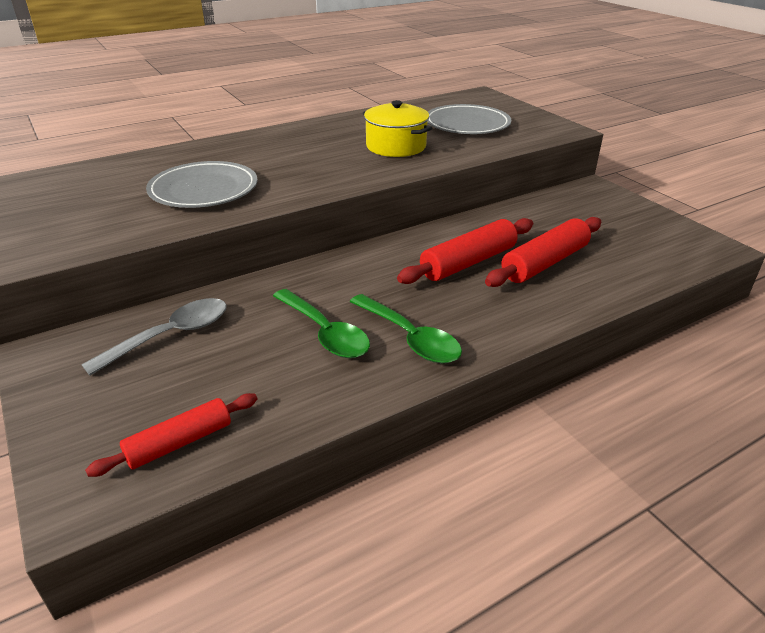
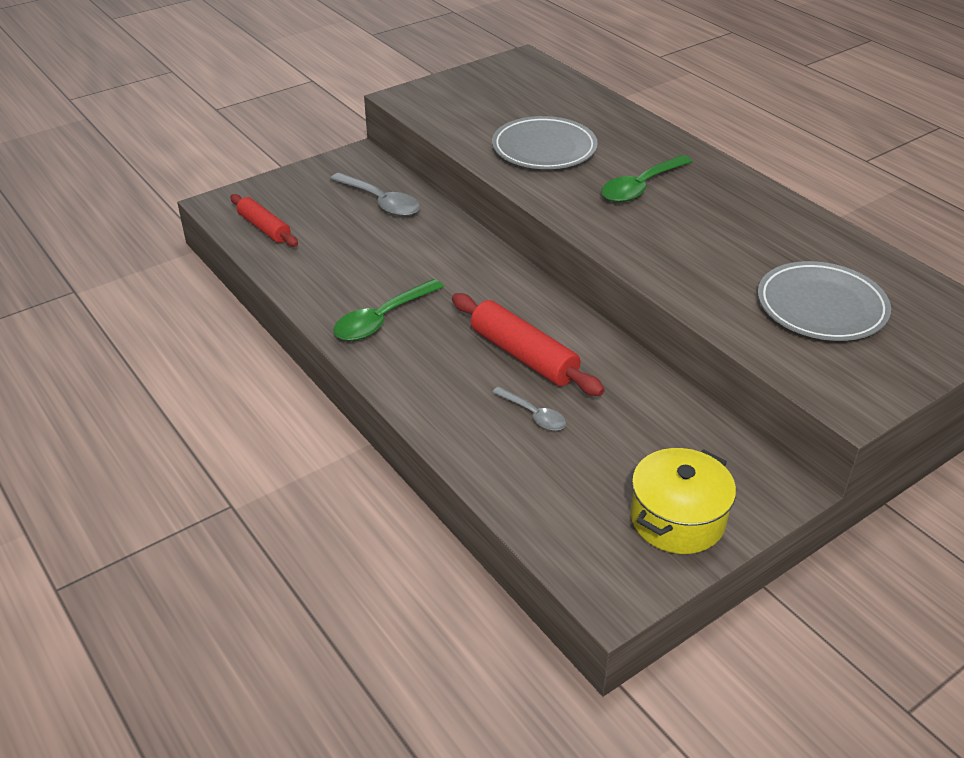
camera: 85 degrees right, 5 degrees up
(324, 333) = (388, 273): green spoon -> green spoon (641, 187)
(396, 146) = (706, 250): yellow pot -> yellow pot (677, 519)
(545, 263) = (533, 415): red rolling pin -> grey spoon

